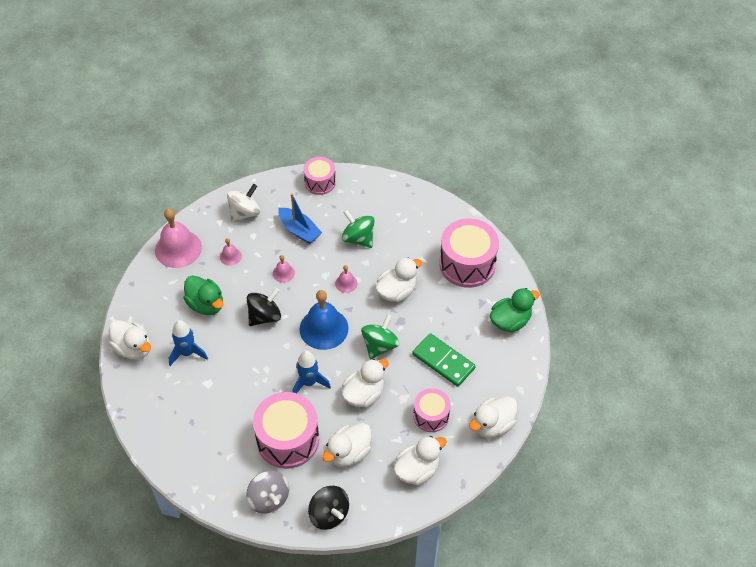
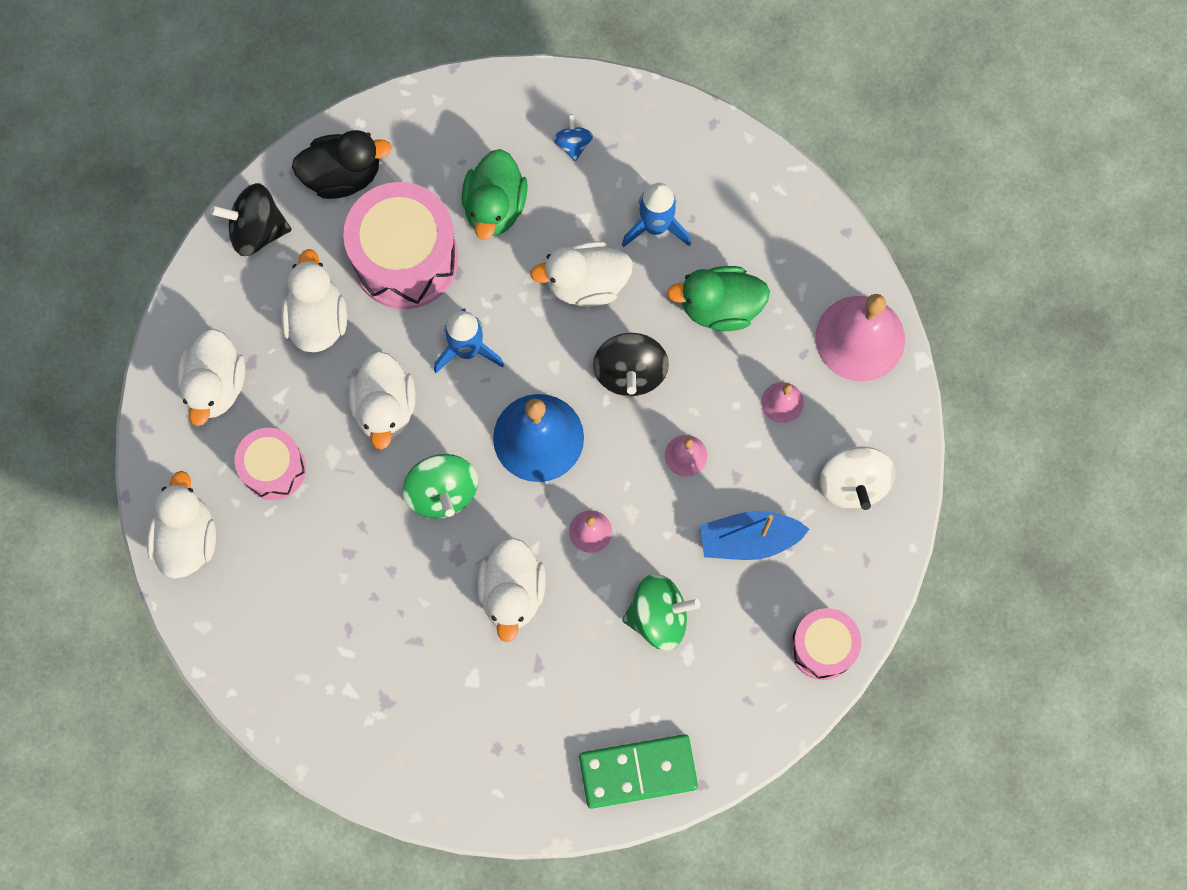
camera: 130 degrees right, 20 degrees up
(133, 348) = (724, 163): white duck -> white duck (586, 284)
(172, 413) = (573, 144): none -> blue spinning top
(269, 499) = (343, 175): grey spinning top -> black duck
(443, 361) = (339, 559): green domino -> green domino (638, 772)
(467, 264) = (470, 742): pink drum -> none
(510, 321) = (318, 714): green duck -> green duck (495, 207)

